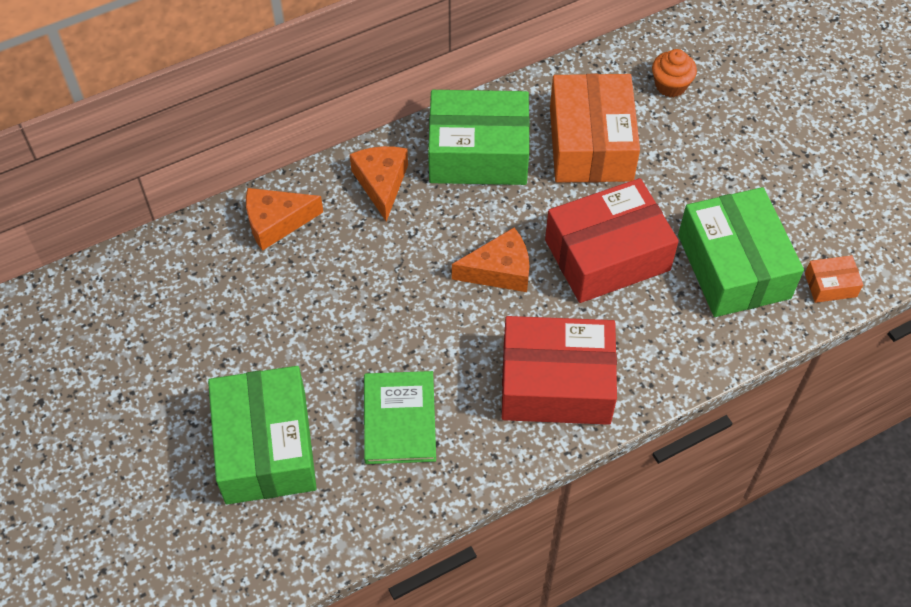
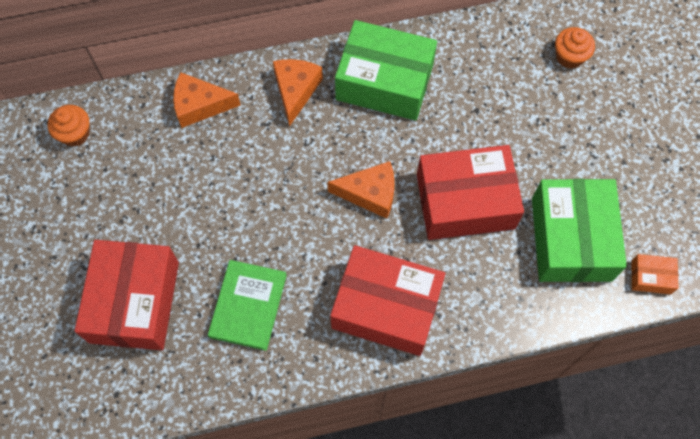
camera: 15 degrees right, 10 degrees up
(138, 284) = (75, 134): none -> orange cupcake
(266, 447) = (134, 302): green box -> red box
(590, 144) = (483, 95): orange box -> none

